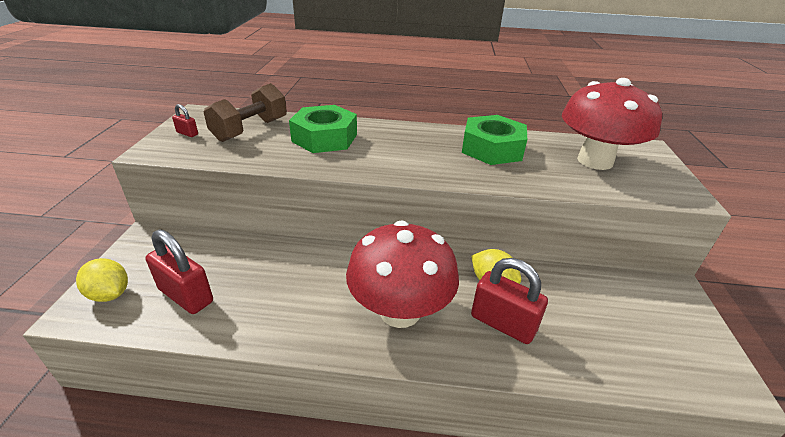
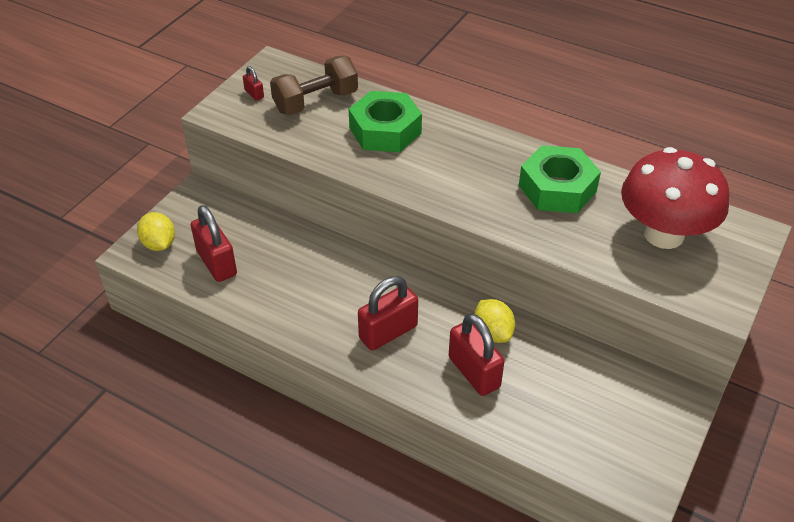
camera: 25 degrees right, 10 degrees up
(400, 311) = (388, 332): red mushroom -> red padlock

